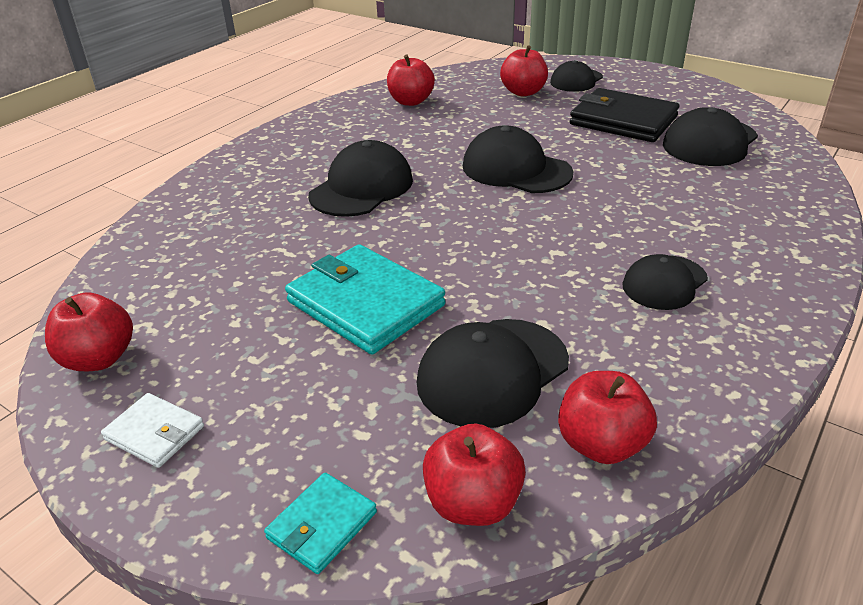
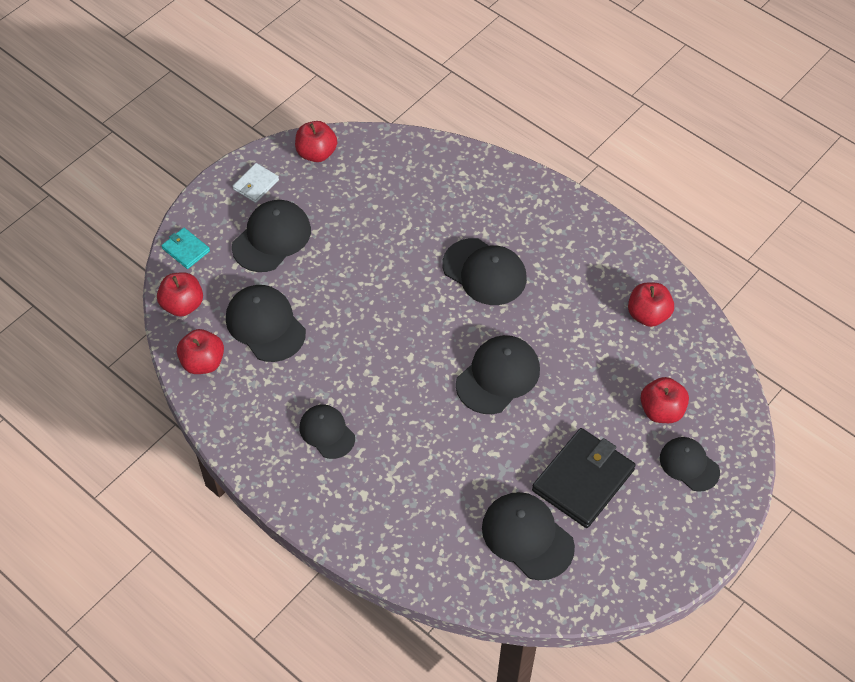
camera: 95 degrees right, 20 degrees up
(296, 391) = (271, 238): none -> black cap
(365, 303) = (339, 270): turquoise wallet -> none

